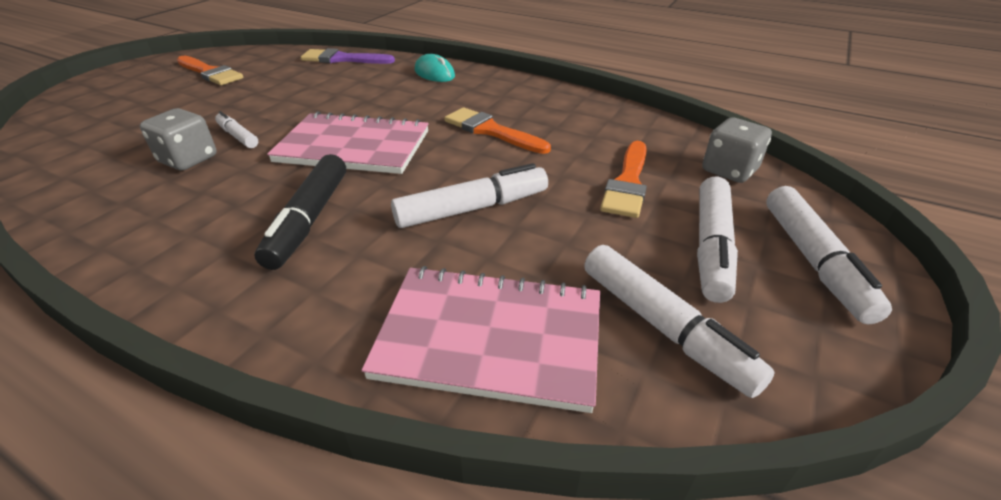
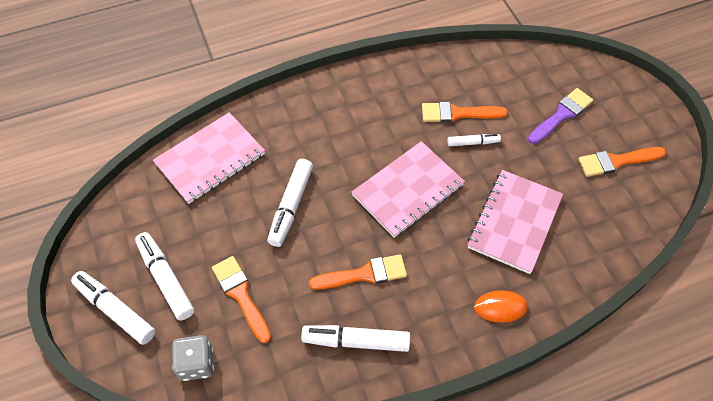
camera: 130 degrees right, 20 degrees up
(188, 159) = (458, 113): grey dice -> orange brush
(308, 220) = (345, 139): black marker -> none
(335, 90) = (514, 222): none -> pink notebook
(342, 59) = (590, 260): purple brush -> purple brush (561, 115)
(434, 73) = (500, 307): turquoise mouse -> orange mouse
(663, 327) = (156, 214): white marker -> white marker (356, 341)

